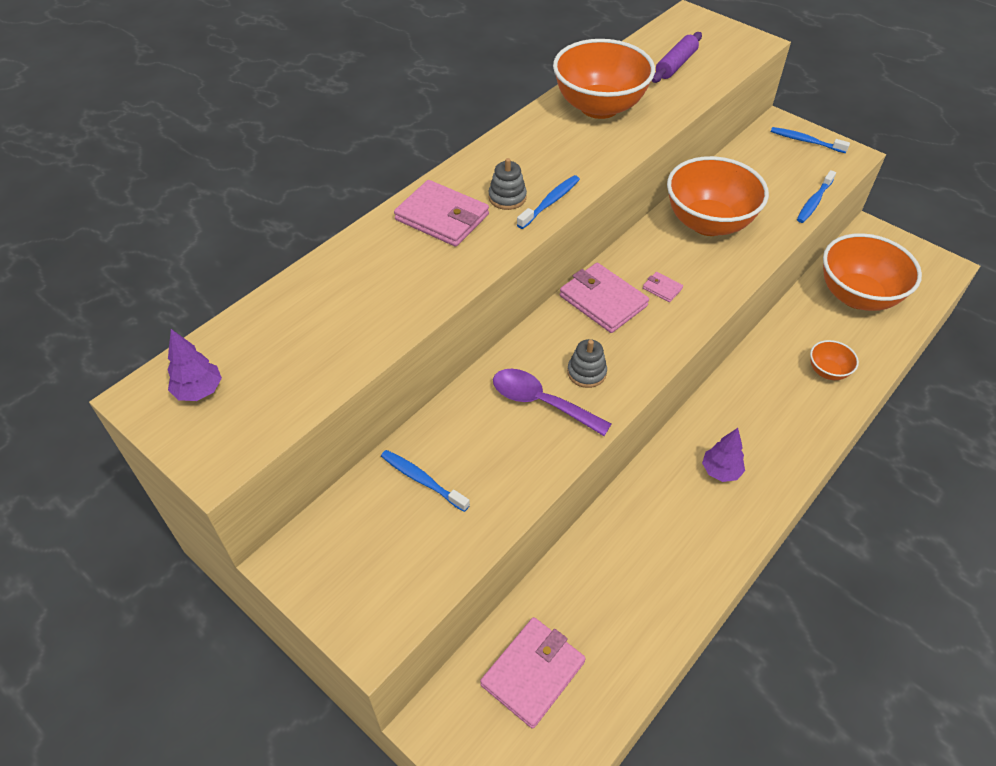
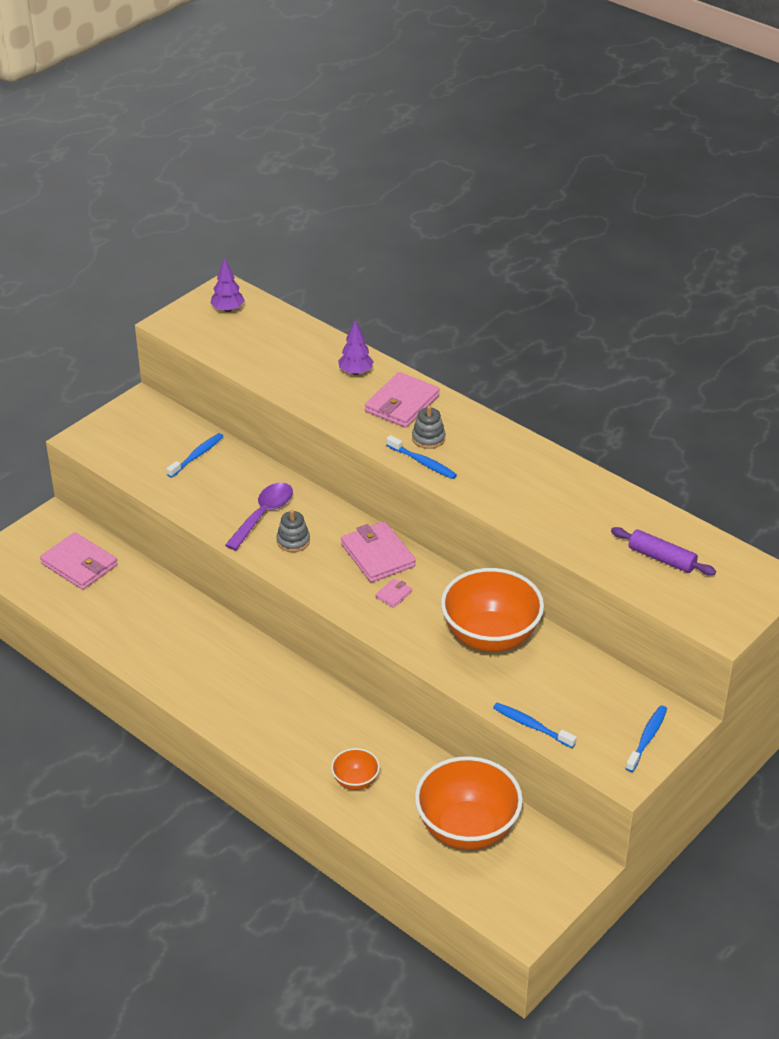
camera: 90 degrees right, 10 degrees down
(599, 107) = (573, 498): orange bowl -> none
(603, 301) = (378, 555): pink wallet -> pink wallet turned 75 degrees counterclockwise
(720, 471) = (240, 684): purple tree -> purple tree (356, 372)

